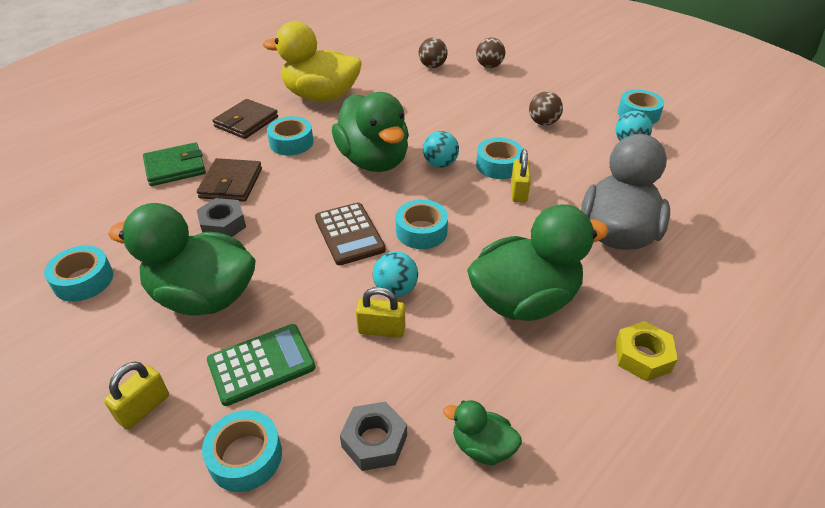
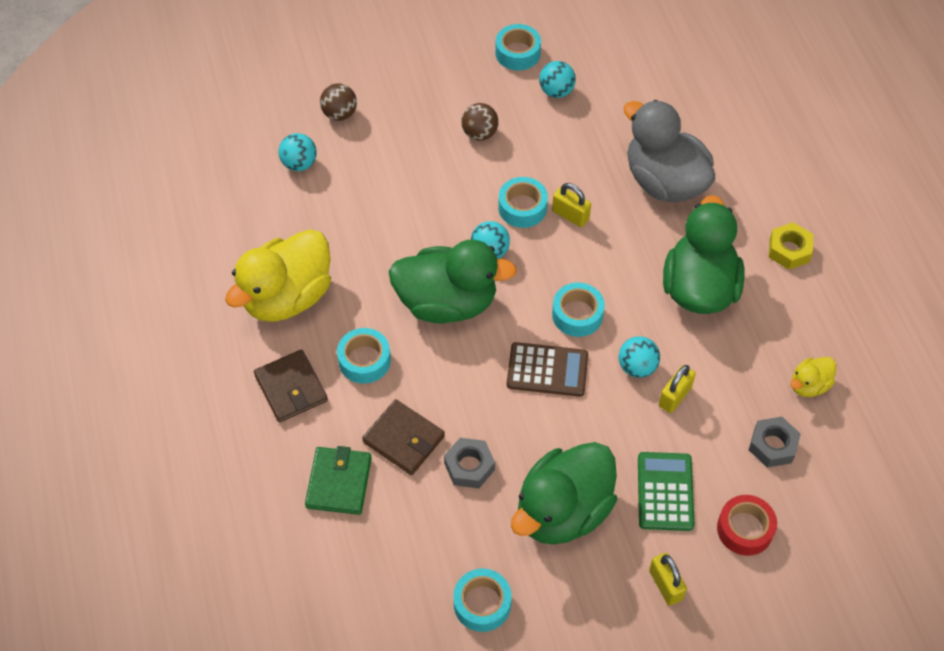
camera: 60 degrees left, 15 degrees up
(245, 457) = (745, 529): turquoise tape -> red tape
(432, 66) = (299, 163): brown ball -> turquoise ball
(482, 447) = (809, 385): green duck -> yellow duck

